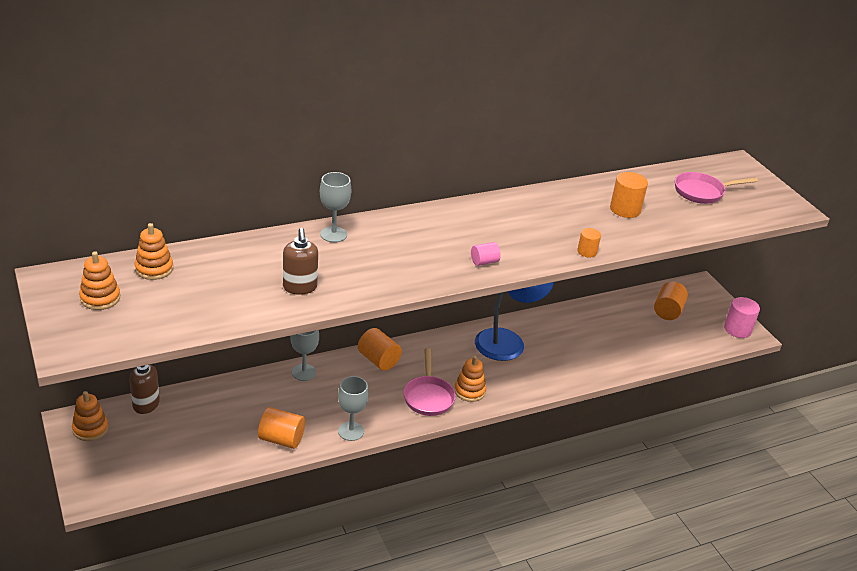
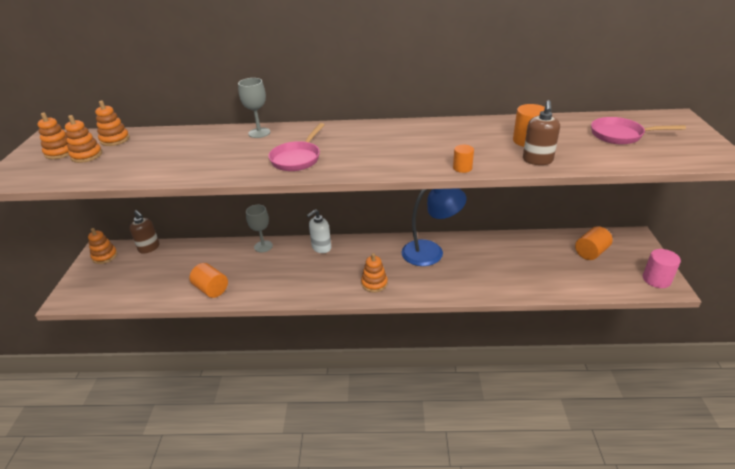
camera: 30 degrees right, 0 degrees up
(144, 297) = (87, 155): none -> orange stacking toy
(300, 287) = (195, 163): brown soap dispenser -> brown soap dispenser (537, 160)
(351, 431) = (263, 294): grey goblet -> none
(378, 360) = (321, 248): orange cylinder -> white soap dispenser
(428, 396) = (339, 281): pink pan -> pink pan (297, 158)
(484, 262) = (359, 164): pink cylinder -> none

